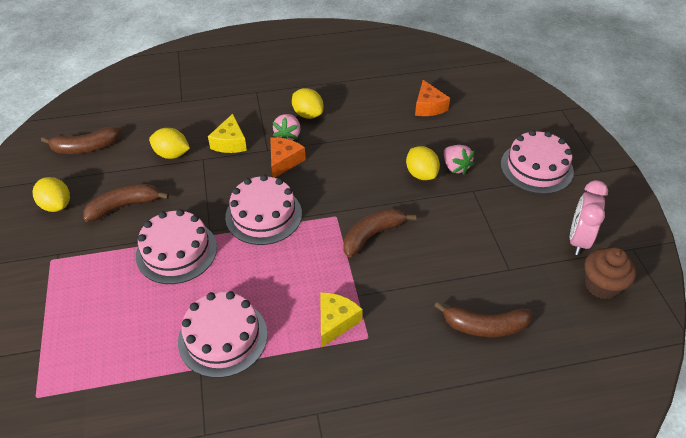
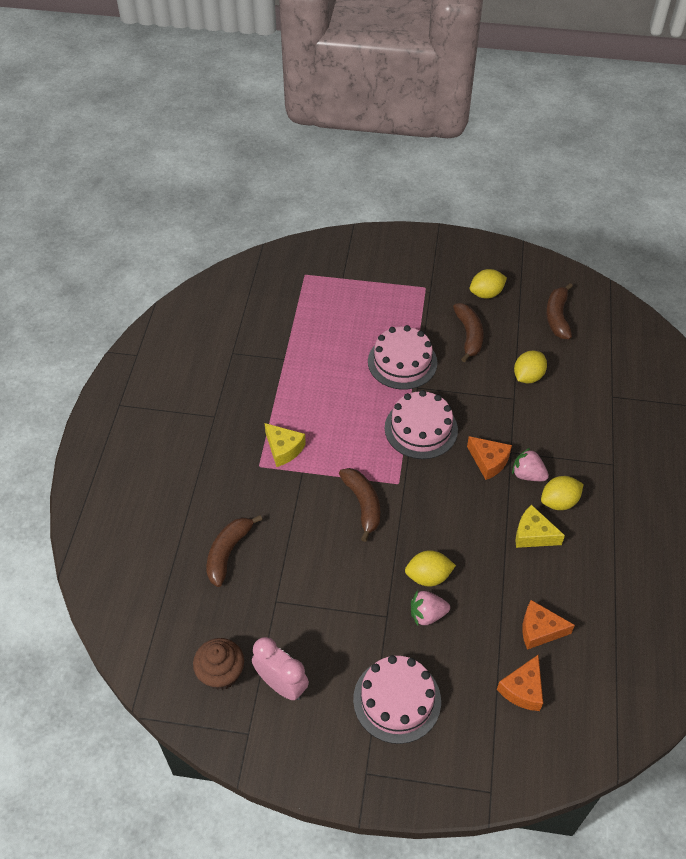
camera: 110 degrees right, 5 degrees up
(223, 337) = (304, 376): pink cake -> none
(230, 143) = (531, 424): yellow cheese -> yellow cheese (533, 534)
(480, 107) = (522, 689): none -> orange cheese

